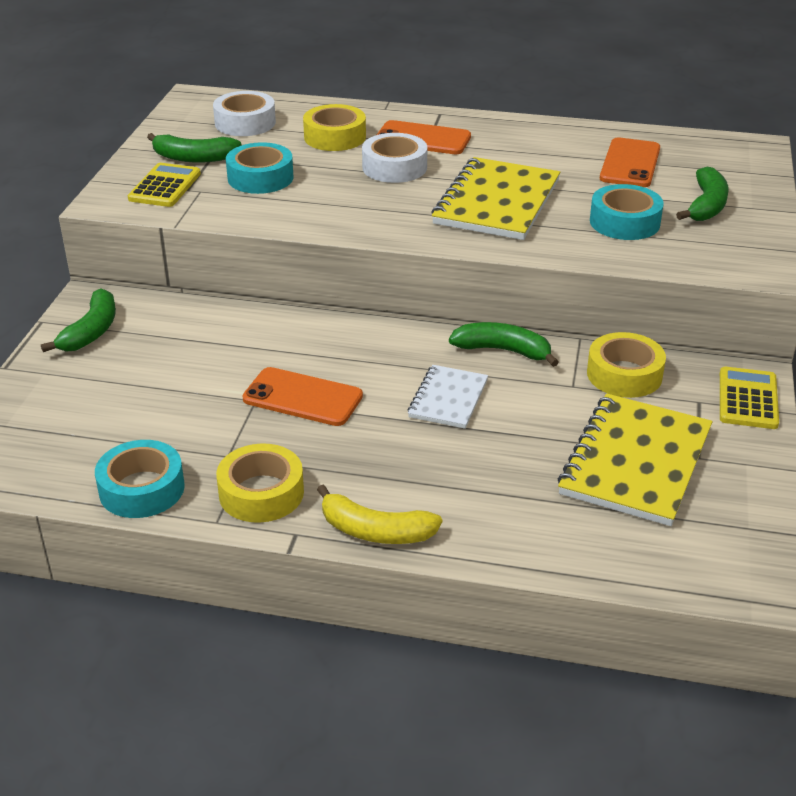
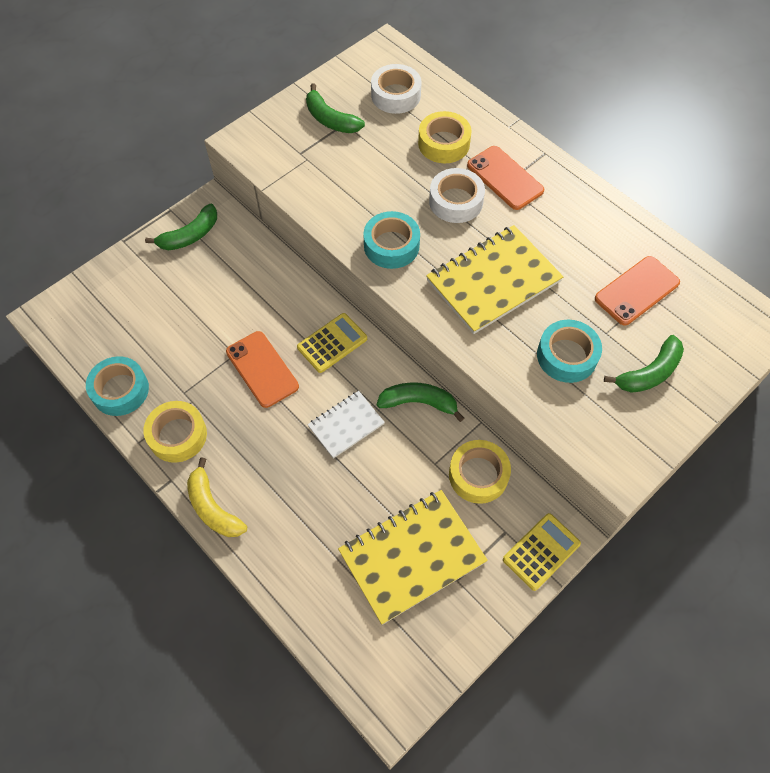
camera: 35 degrees right, 25 degrees up
(165, 186) = (288, 142): yellow calculator -> yellow calculator (332, 343)
(260, 178) = (356, 165): turquoise tape -> turquoise tape (391, 245)
(503, 350) = (418, 402): green banana -> green banana turned 45 degrees counterclockwise

